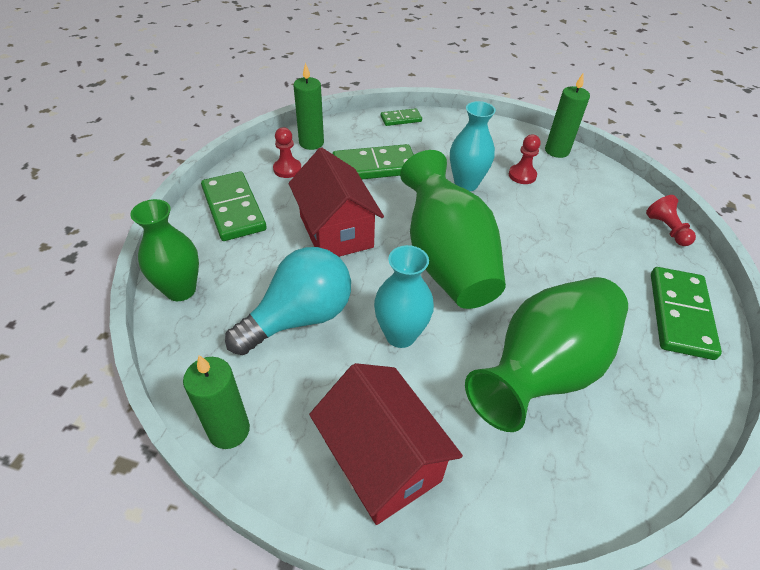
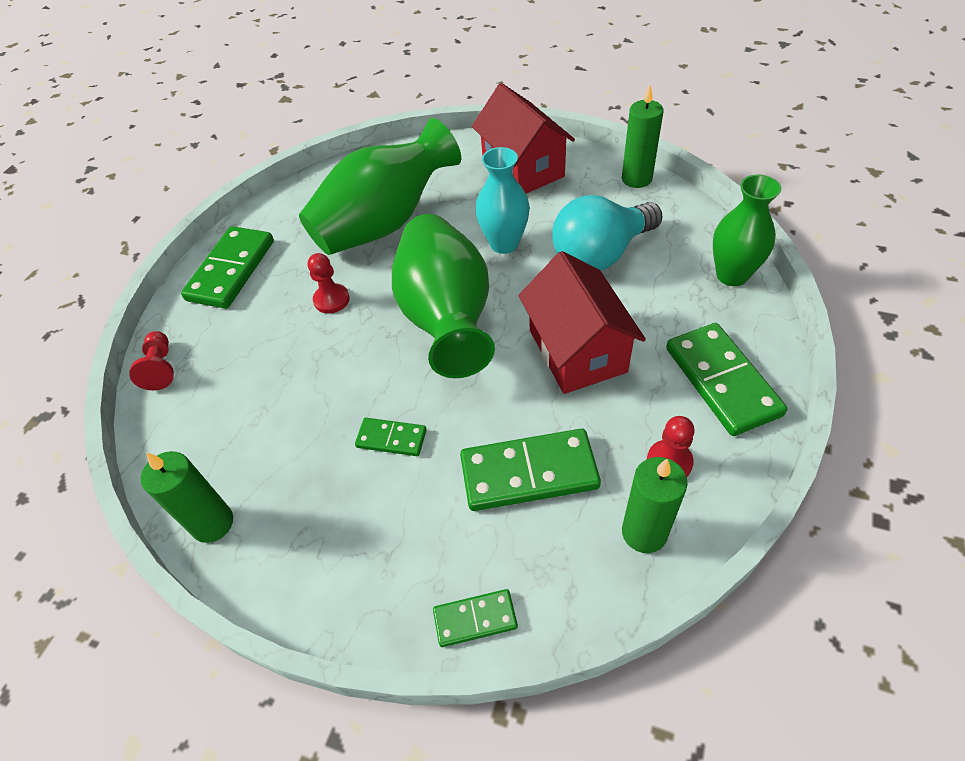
camera: 170 degrees left, 5 degrees up
(466, 184) = (391, 439): turquoise vase -> green domino
(522, 175) = (299, 460): red pawn -> red pawn (331, 300)

